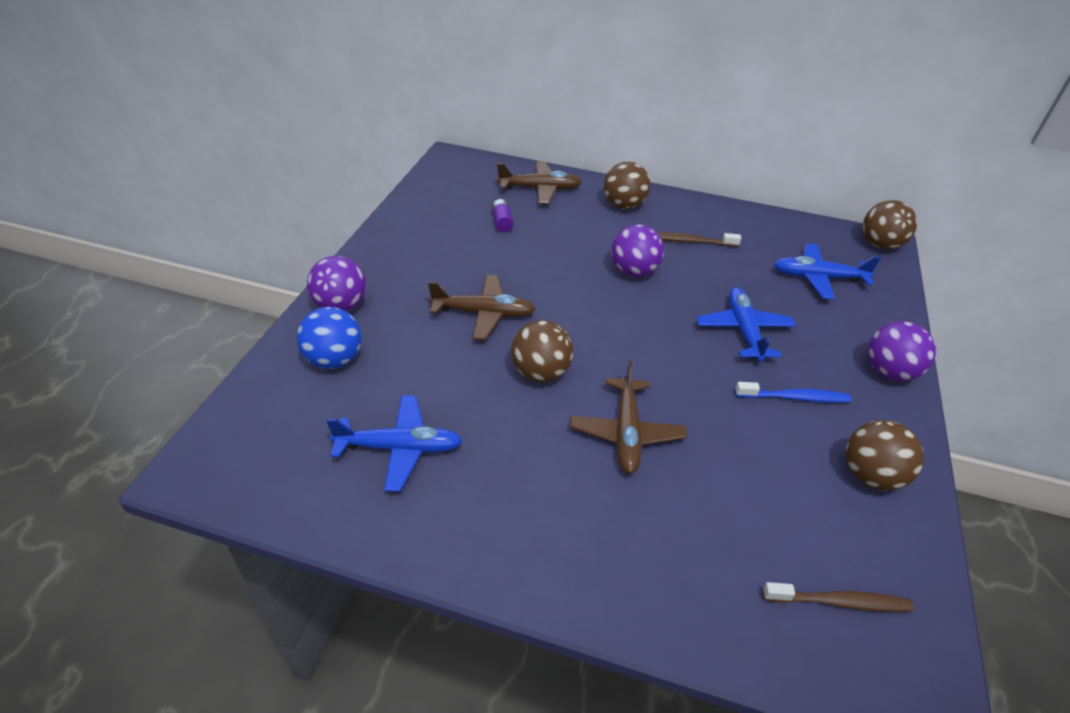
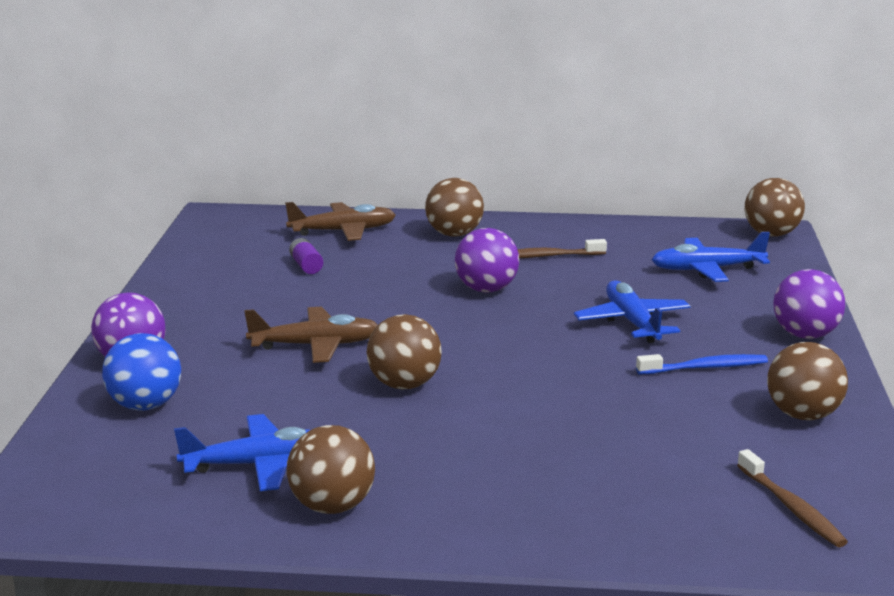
camera: 10 degrees left, 20 degrees down
(441, 514) = (332, 506): none -> brown ball
(626, 433) = (522, 418): brown plane -> none
(839, 602) = (791, 507): brown toothbrush -> brown toothbrush turned 75 degrees clockwise

